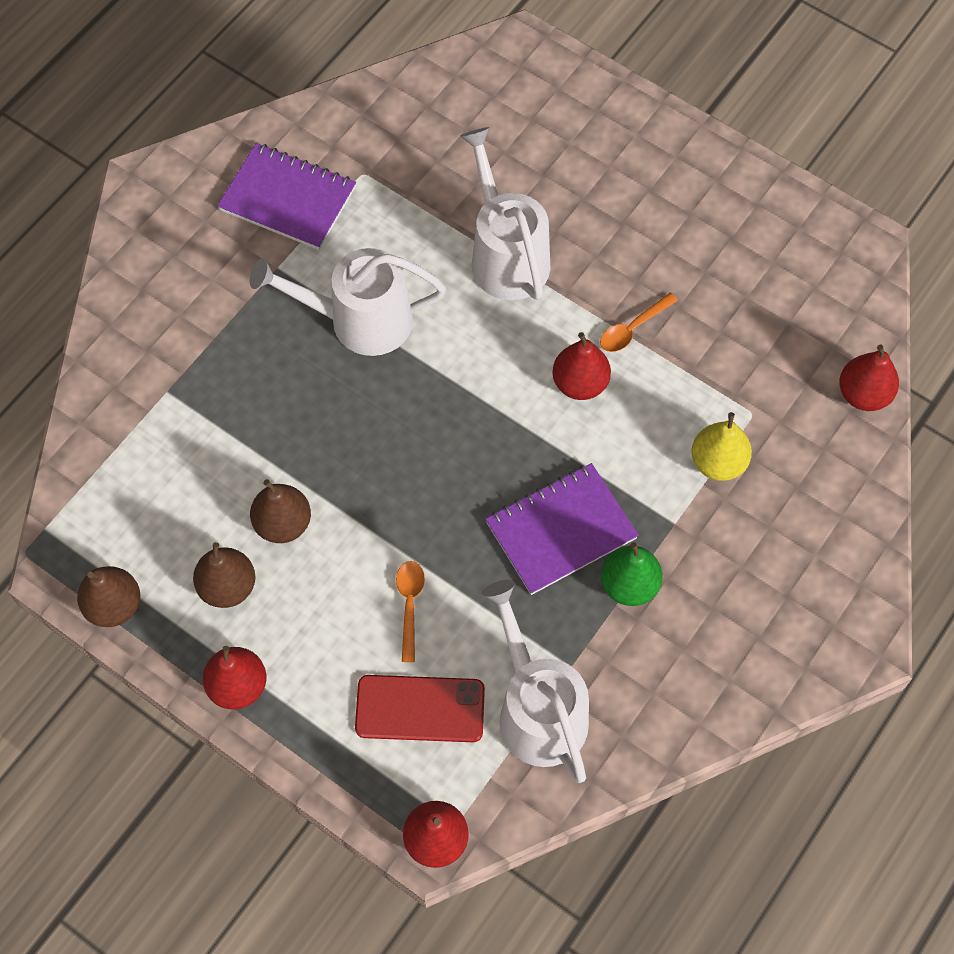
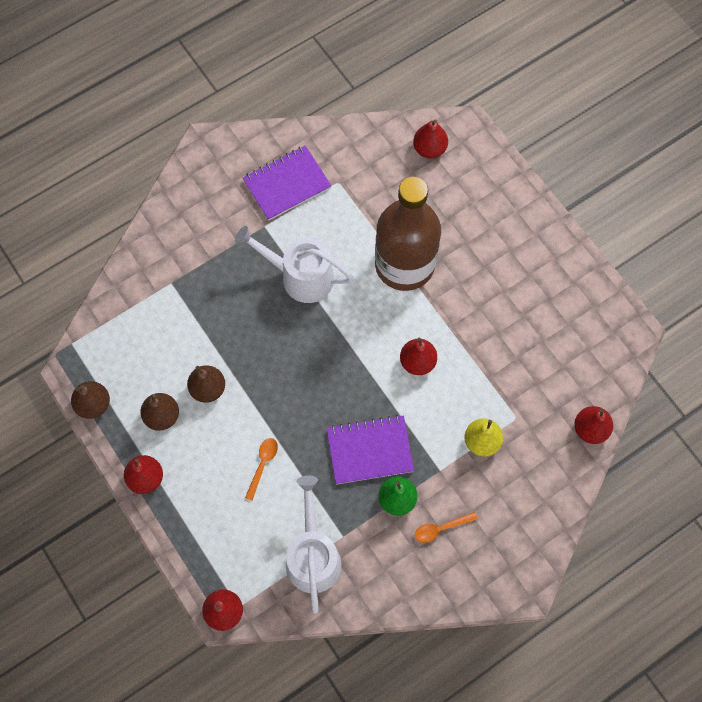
camera: 20 degrees right, 5 degrees up
(288, 199) = (287, 184): purple notebook -> purple notebook turned 75 degrees counterclockwise
(420, 709) = (244, 530): red phone -> none
(477, 88) = (429, 149): none -> red pear
(506, 255) = (404, 264): white watering can -> brown bottle
(632, 328) = (463, 338): orange spoon -> orange spoon (441, 528)

